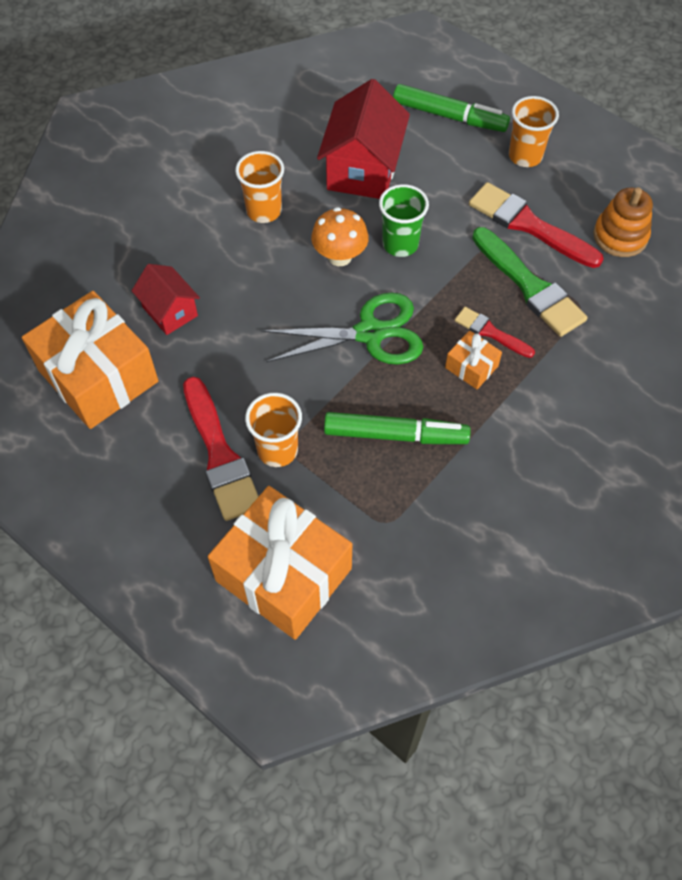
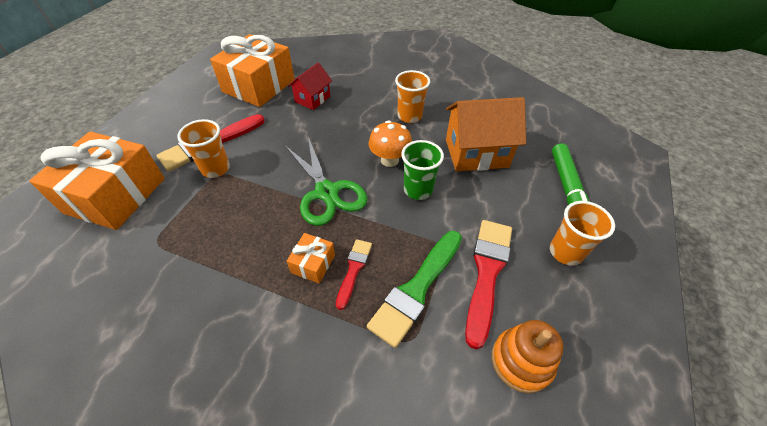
camera: 70 degrees right, 10 degrees down
(363, 169) = (476, 153): red house -> orange house
(395, 435) = (236, 228): green marker -> none

